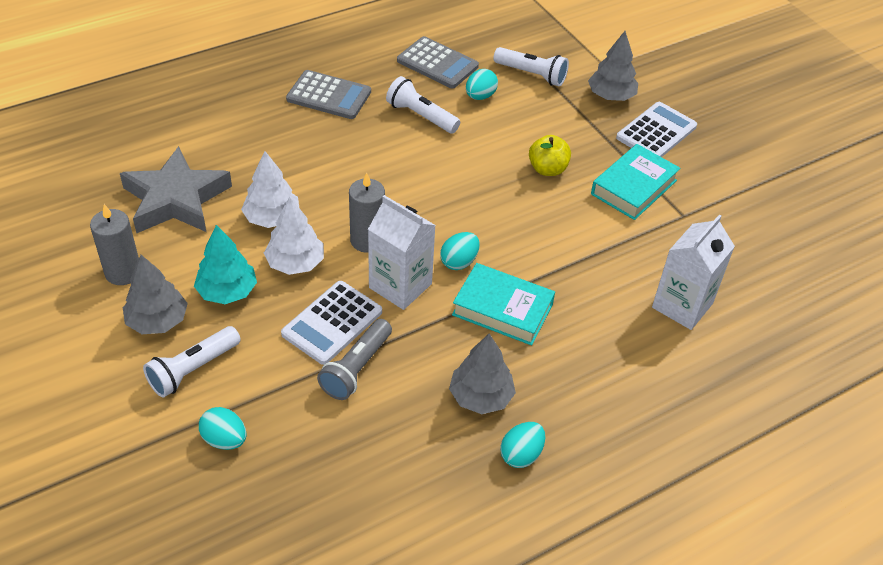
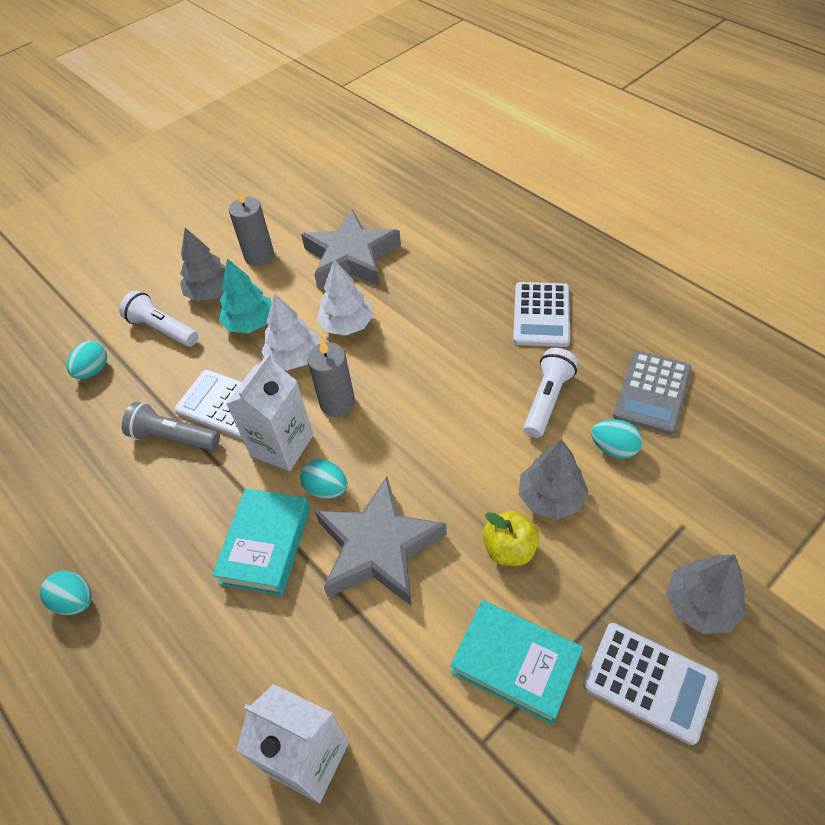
camera: 85 degrees right, 5 degrees up
(329, 96) = (541, 315): grey calculator -> white calculator
(480, 397) = (146, 549): grey tree -> grey tree (551, 497)
(525, 239) = (378, 547): none -> grey star
(531, 74) = (690, 496): white flashlight -> none

